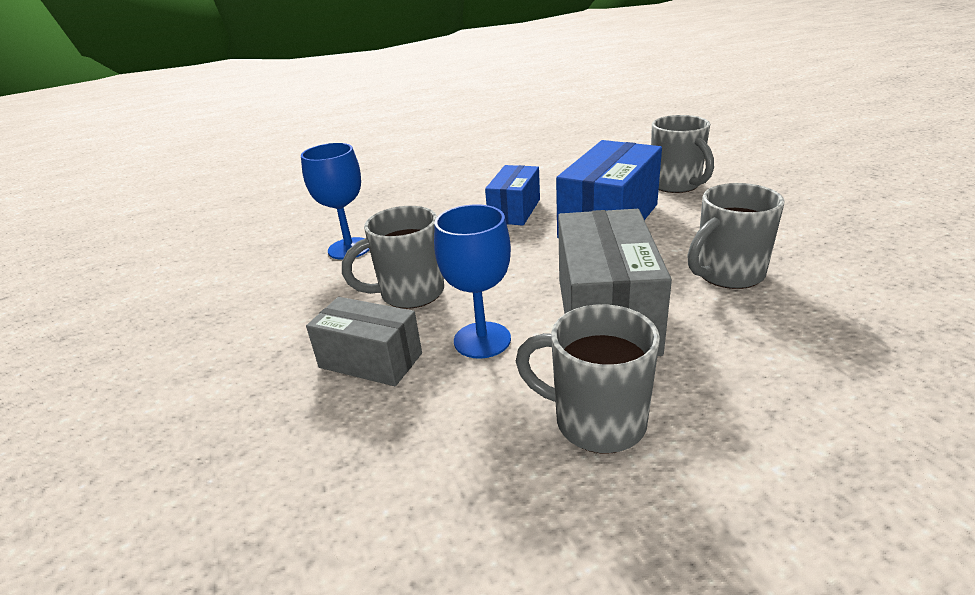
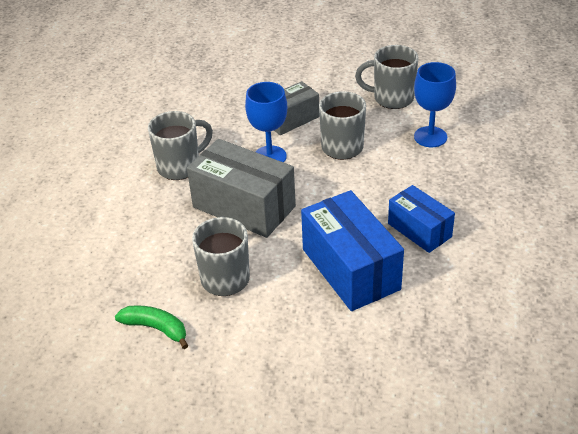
camera: 120 degrees right, 10 degrees up
(676, 185) = (377, 350): grey mug -> grey mug (392, 98)
(861, 281) = (156, 328): none -> green banana

